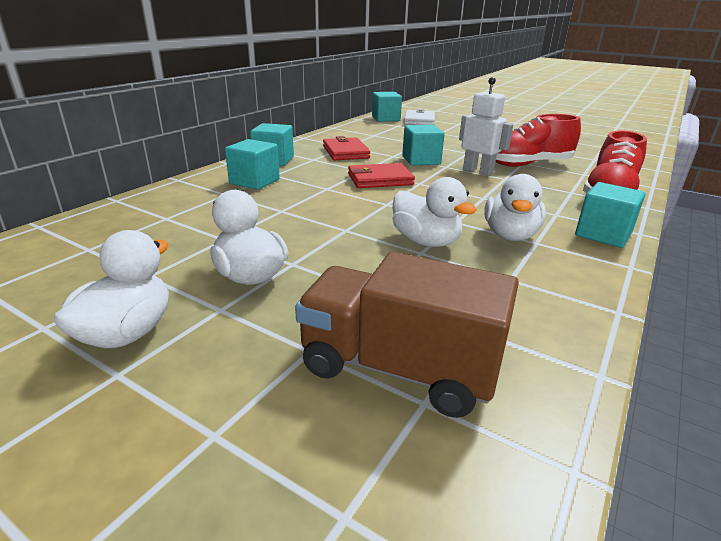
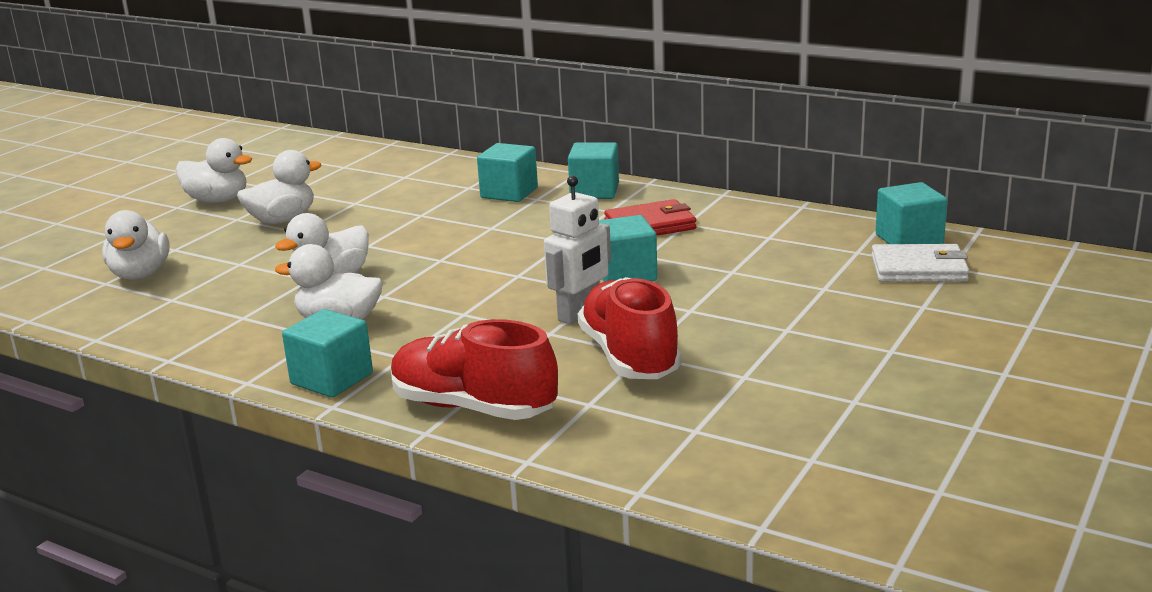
camera: 90 degrees right, 5 degrees down
(380, 179) = (527, 252): red wallet -> none
(398, 368) = (140, 274): brown truck -> white duck

